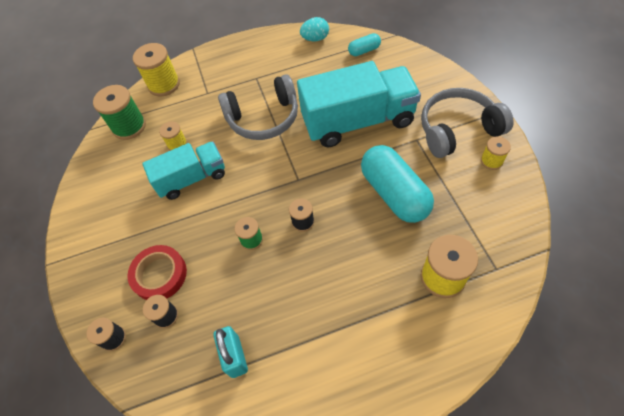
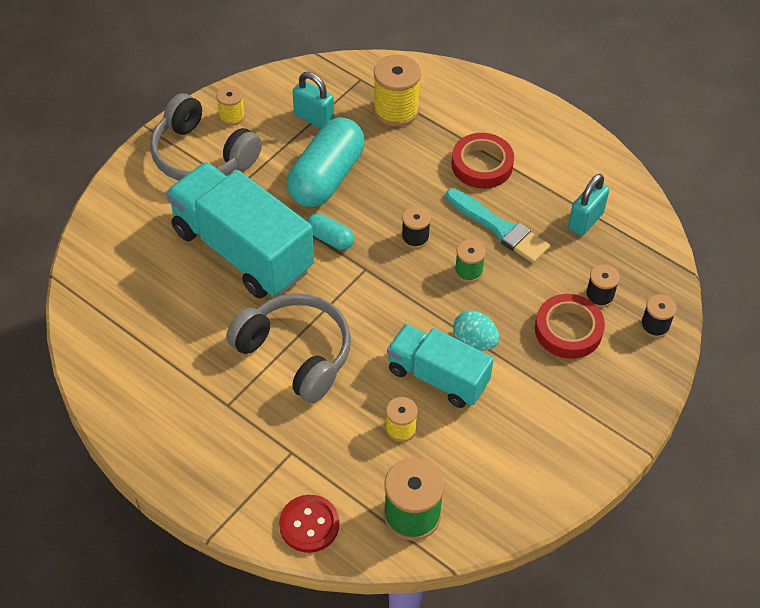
camera: 130 degrees left, 5 degrees down
(164, 85) = (309, 524): yellow spool -> red button
(273, 283) = (499, 228): none -> turquoise brush
(315, 39) = (106, 371): turquoise egg -> turquoise egg (474, 341)
(343, 310) = (482, 165): none -> red tape
(364, 51) = (105, 299): turquoise capsule -> turquoise capsule (330, 238)
(463, 212) = (314, 118): none -> turquoise padlock

